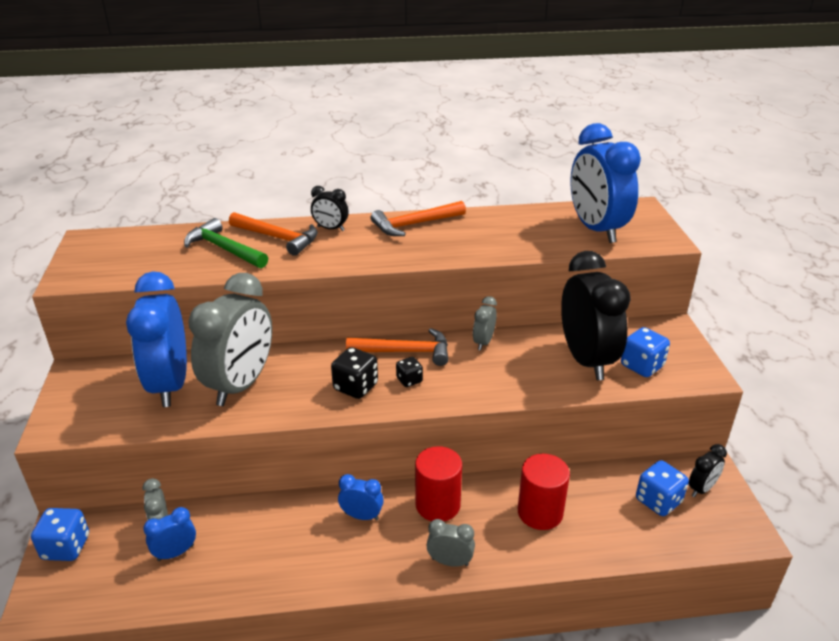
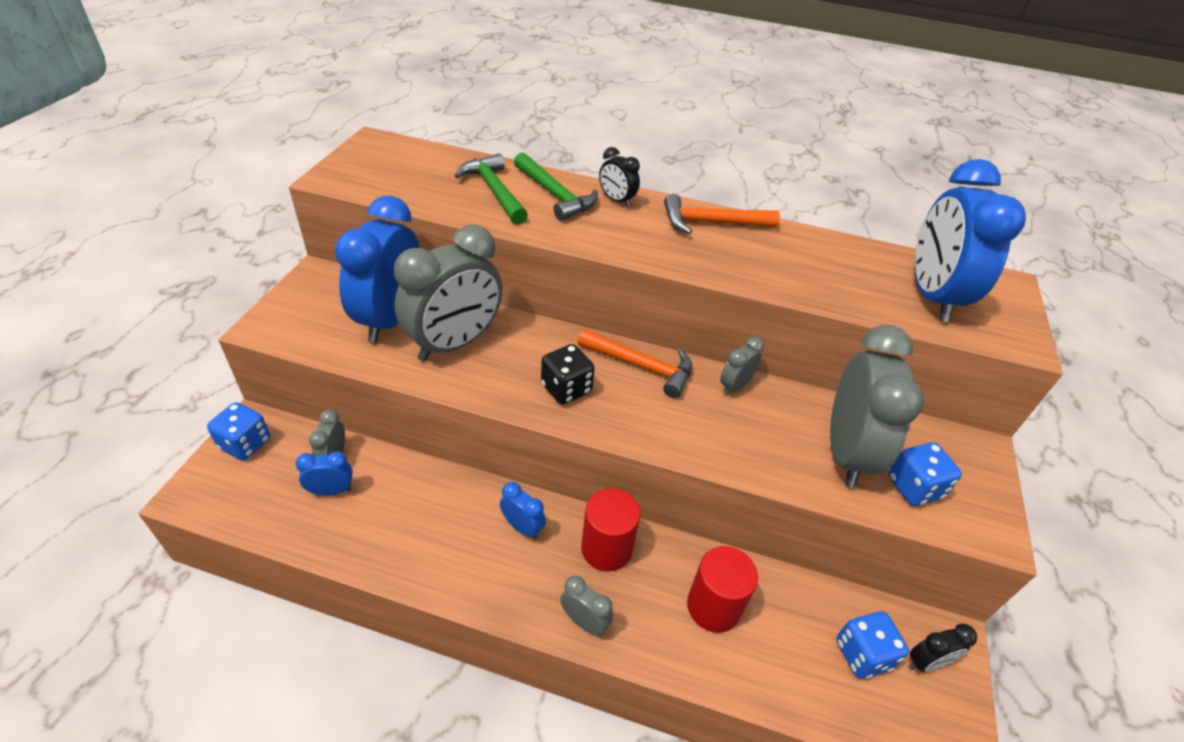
camera: 20 degrees right, 10 degrees up
(278, 238) = (555, 195): orange hammer -> green hammer
(409, 380) = (627, 402): black dice -> none
(586, 360) = (846, 453): black clock -> grey clock

